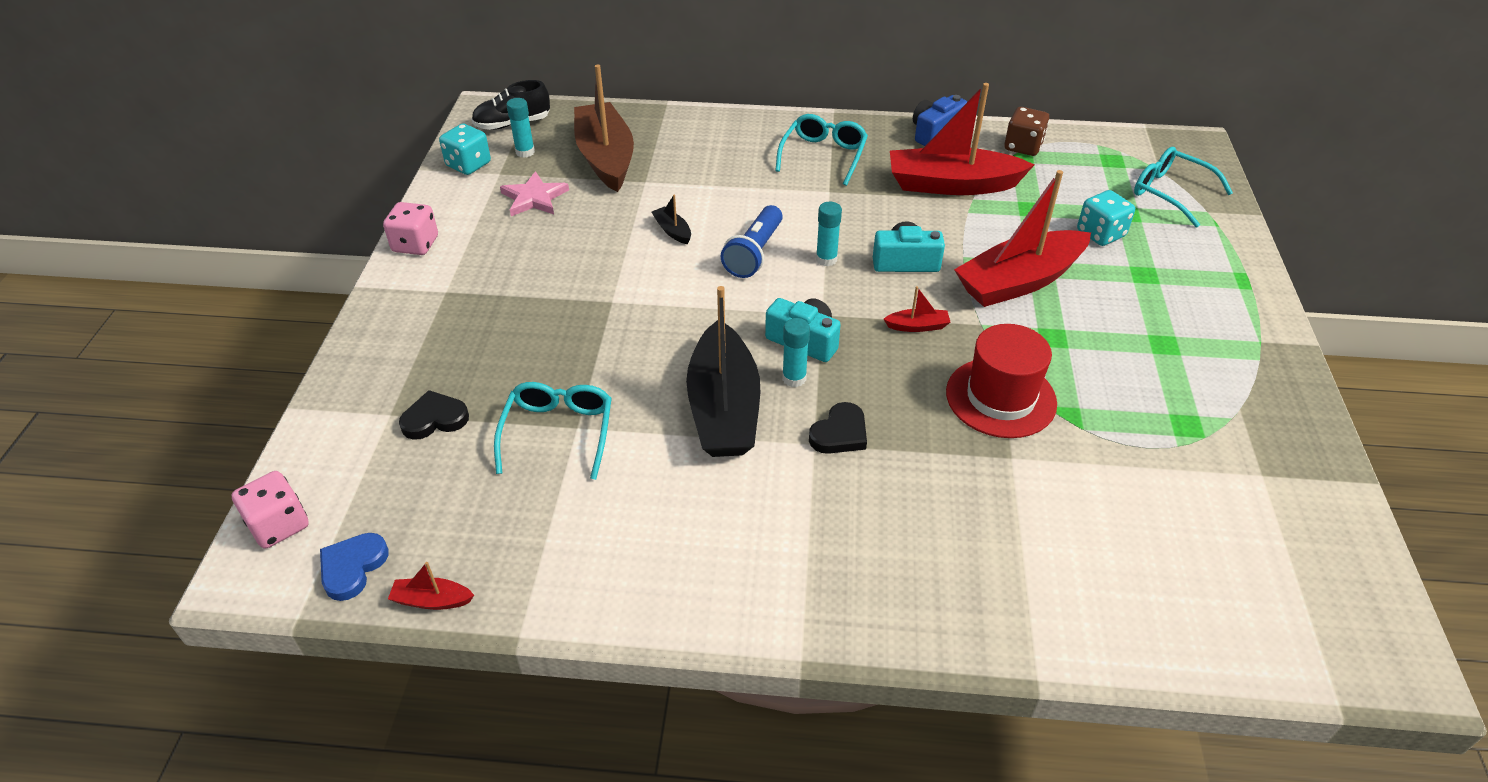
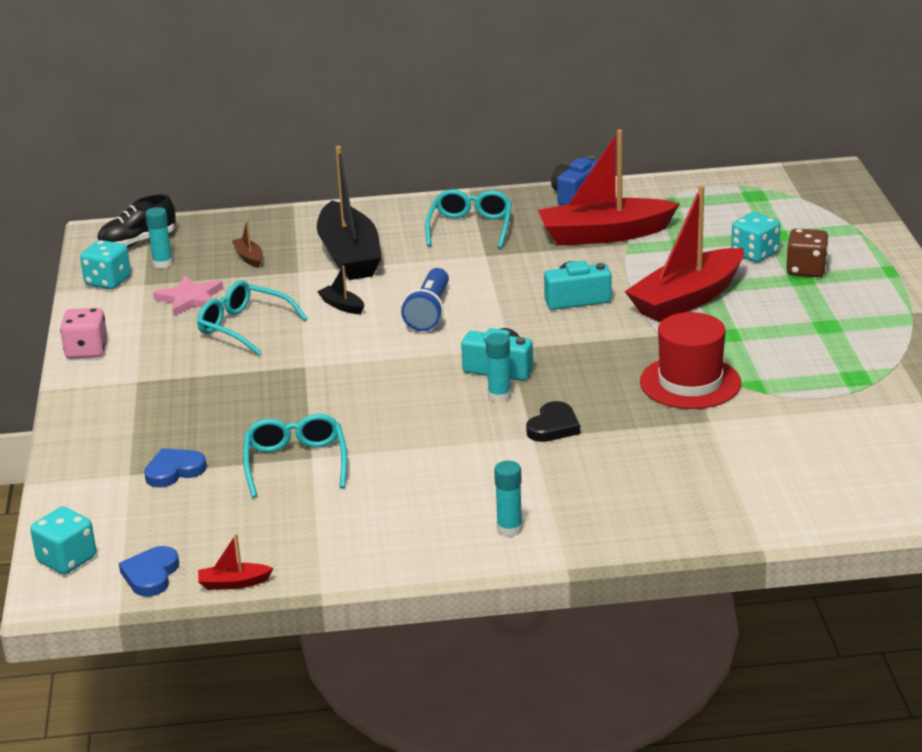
camera: 10 degrees left, 15 degrees down
(279, 525) = (67, 560): pink dice -> turquoise dice
(434, 419) = (174, 471): black heart -> blue heart
(605, 158) = (249, 258): brown boat -> brown boat, size x0.40
(724, 408) = (442, 425): black boat -> black boat (349, 255)
(826, 259) = (500, 307): turquoise glue stick -> turquoise glue stick (509, 529)
(917, 326) = (601, 344): red boat -> none
(1023, 146) = (666, 195): brown dice -> brown dice (806, 270)
(1170, 193) = (814, 214): turquoise glasses -> turquoise glasses (244, 327)

